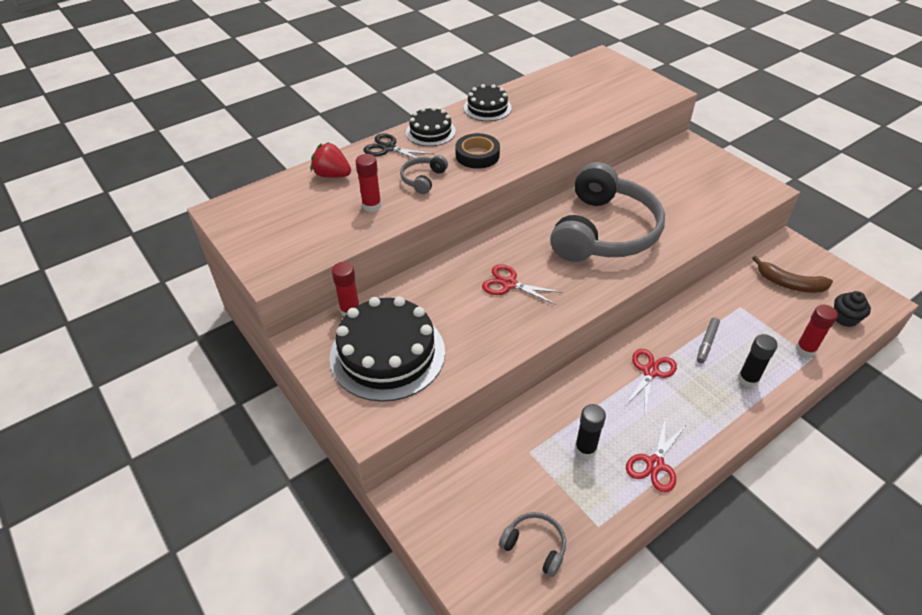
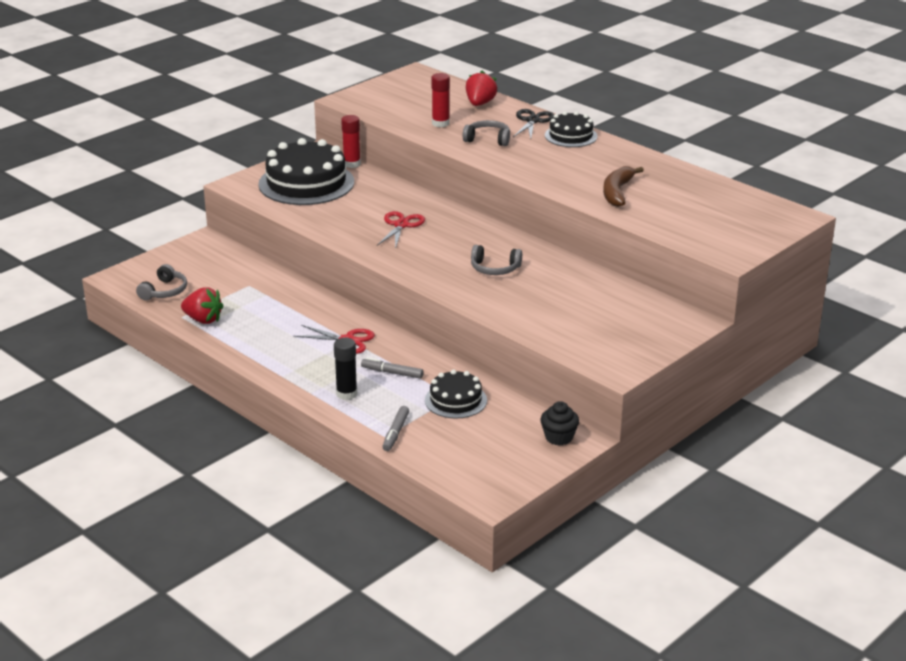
camera: 80 degrees right, 15 degrees down
(477, 155) = (538, 159): black tape -> none
(487, 108) = (632, 158): black cake -> black cake (455, 400)
(585, 449) = (254, 309): black glue stick -> none
(604, 232) = (494, 269): grey headphones -> grey headphones, size x0.40
(607, 502) = (203, 320): none -> red strawberry
(655, 464) = (241, 341): red scissors -> none
(789, 284) = (502, 432): brown banana -> brown banana (617, 192)
(805, 349) = (396, 432): red glue stick -> grey marker
(845, 318) = (452, 465): black cupcake -> black cupcake (559, 437)

